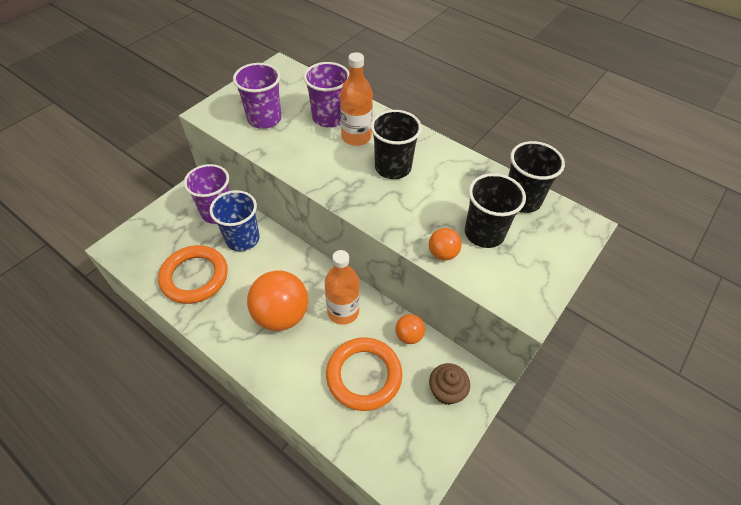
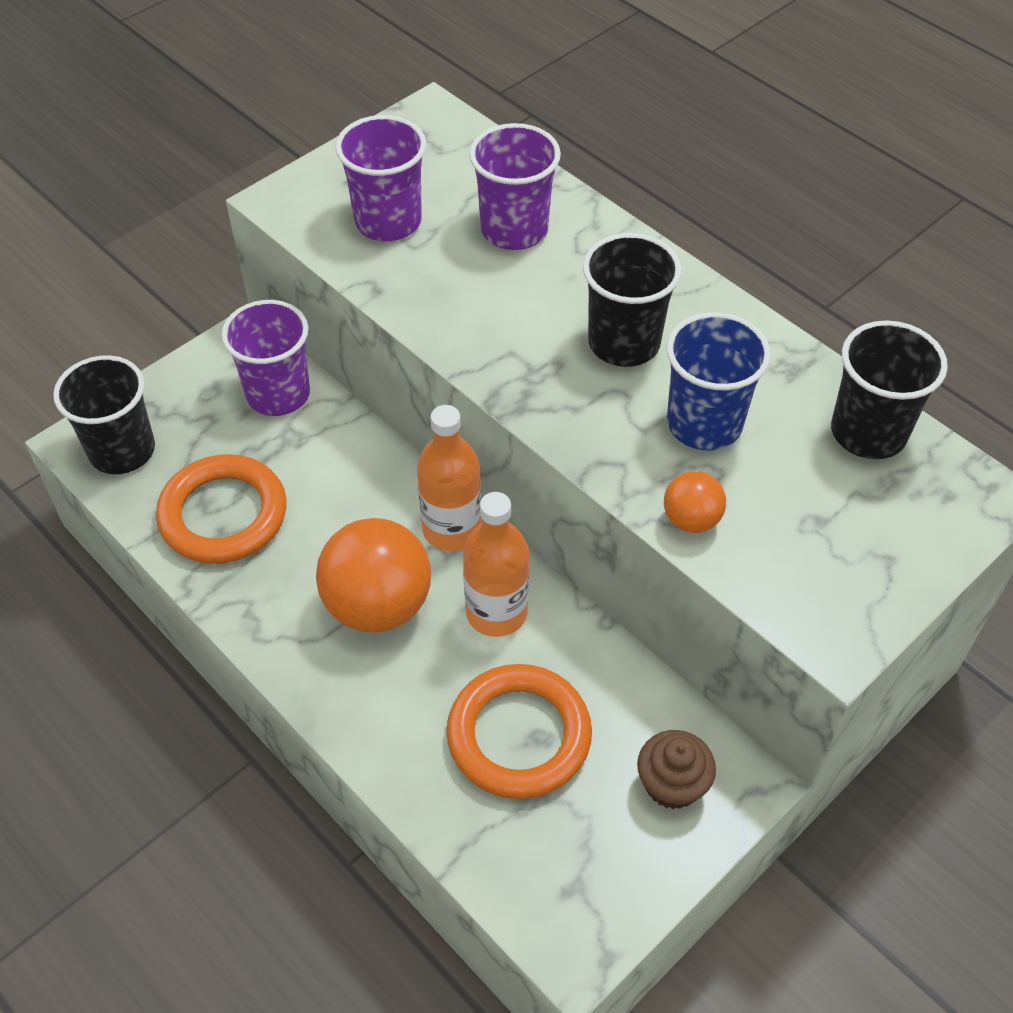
camera: 10 degrees right, 0 degrees up
(242, 239) = (321, 451): blue cup -> blue cup (704, 424)
(356, 137) = (562, 274): orange bottle -> orange bottle (452, 529)
(409, 335) = (616, 673): orange ball -> none
(484, 233) = (779, 489): black cup -> black cup (122, 450)

